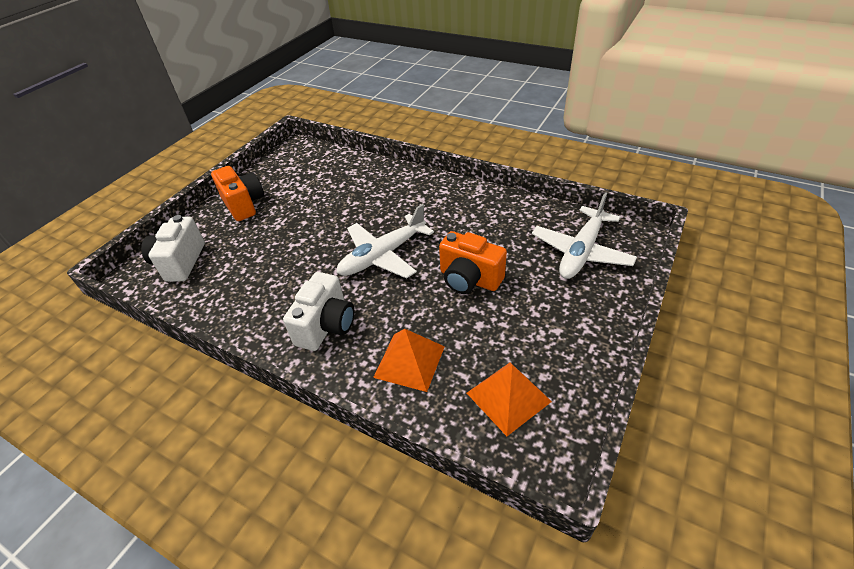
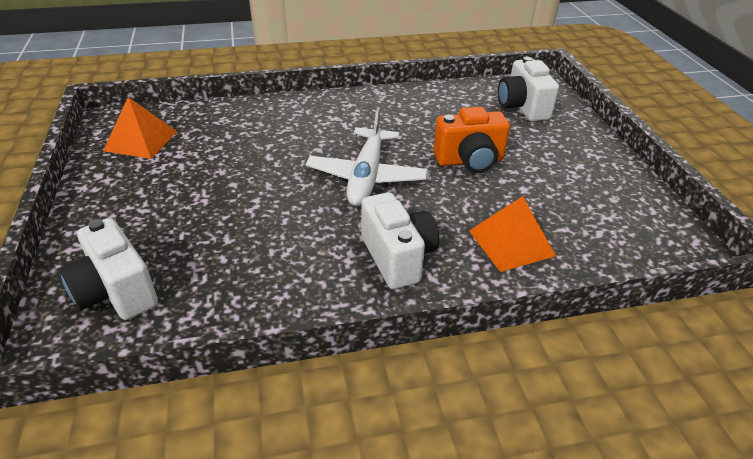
camera: 45 degrees left, 5 degrees down
(244, 204) = (122, 198): orange camera -> none
(508, 397) = (613, 225): orange pyramid -> orange pyramid (141, 141)
(581, 252) = (522, 107): white plane -> white camera

